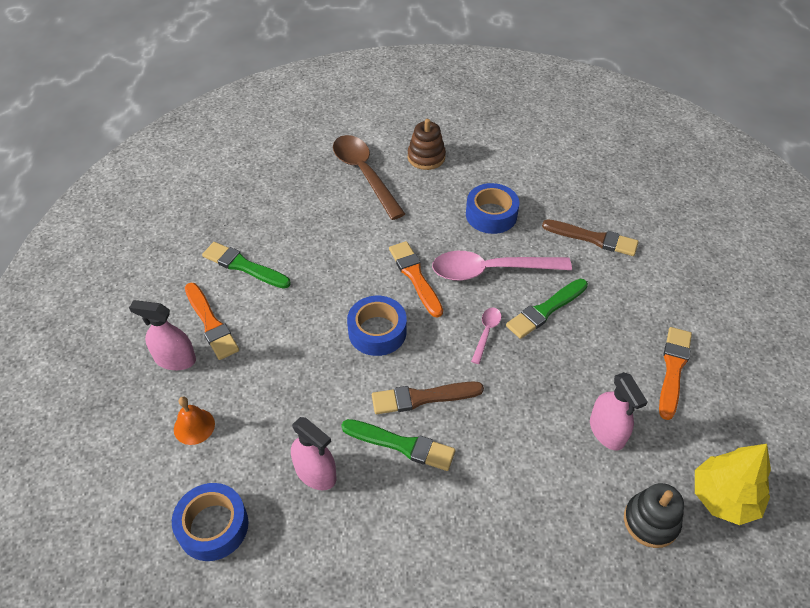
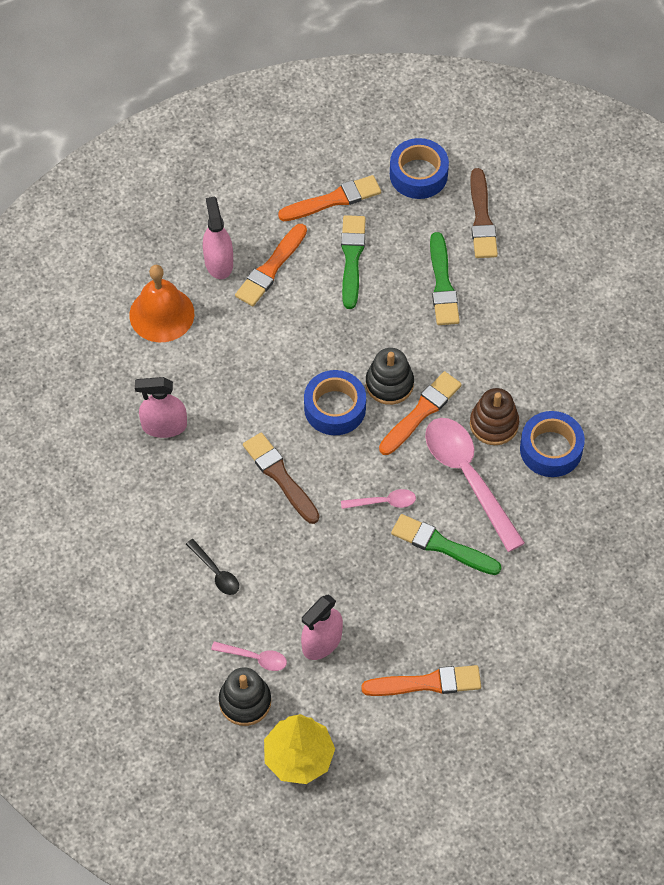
camera: 65 degrees right, 10 degrees up
(180, 257) = (333, 200): none -> orange brush
(194, 426) = (161, 314): orange bell -> orange bell, size x1.69
(213, 526) = (83, 376): blue tape -> blue tape (418, 174)
(315, 473) = (164, 426): pink spray bottle -> pink spray bottle turned 75 degrees clockwise
(364, 174) = (542, 302): brown spoon -> none
(377, 287) = (389, 384): none -> black stacking toy
(402, 445) = (223, 480): green brush -> green brush (442, 284)
(426, 157) = (606, 351): brown stacking toy -> brown stacking toy (494, 424)
(499, 491) = (216, 572): none -> black spoon
(593, 238) = (572, 561): brown brush -> brown brush (482, 218)
(605, 494) = (255, 658): none -> pink spoon

